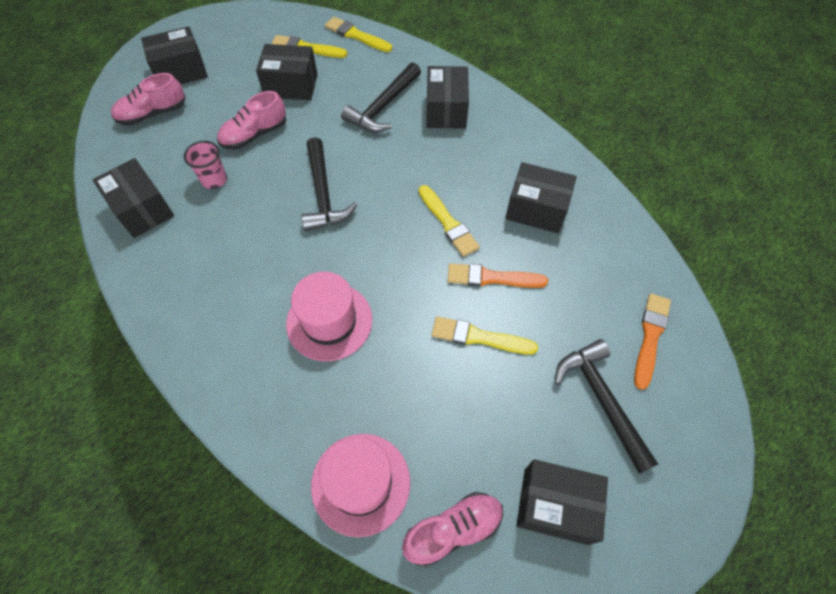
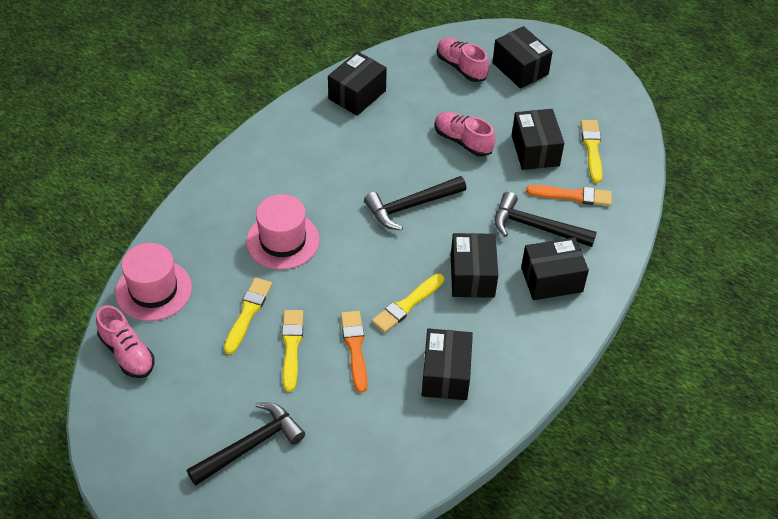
camera: 75 degrees right, 10 degrees down
(214, 180) = (402, 129): pink cup -> none
(356, 35) = (630, 183): yellow brush -> yellow brush (248, 313)
(555, 505) = (154, 418): black box -> black box (472, 276)
(650, 336) = (323, 483): orange brush -> orange brush (573, 196)

